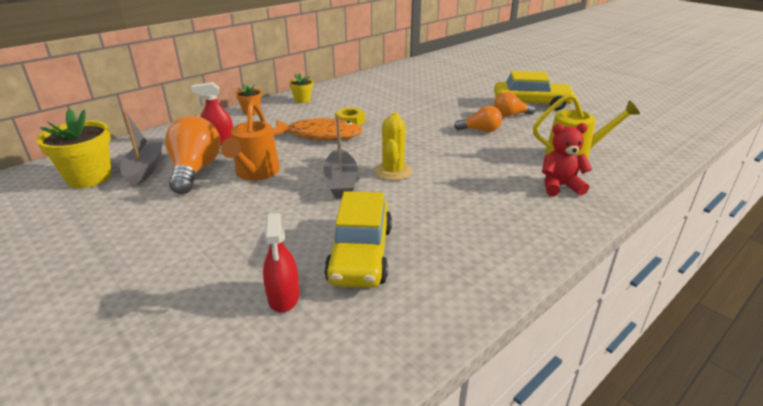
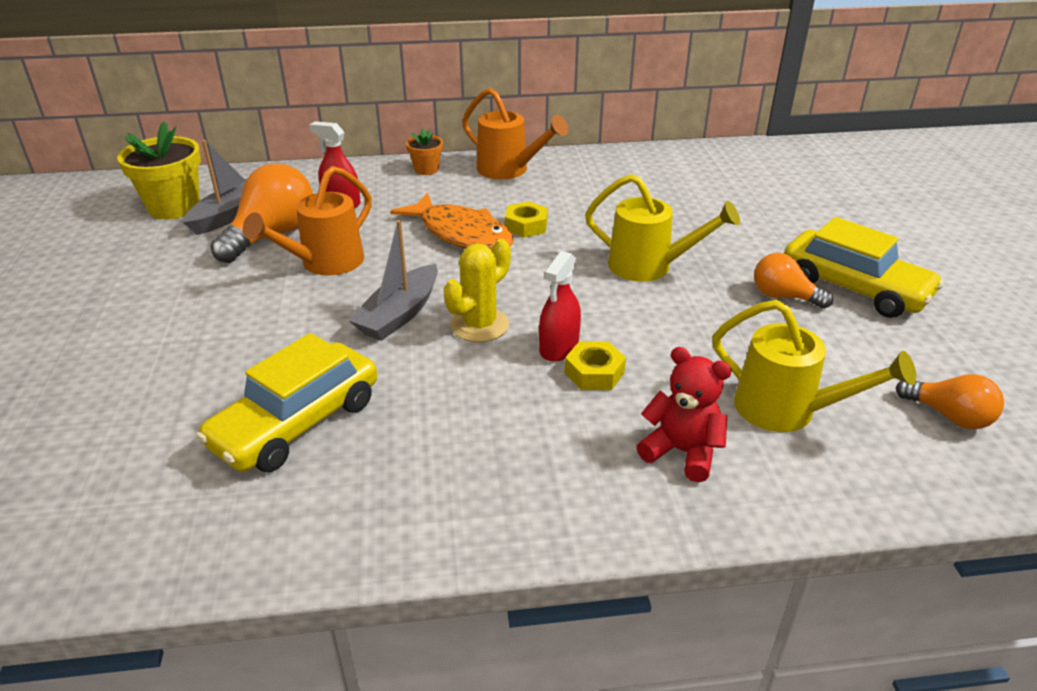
camera: 35 degrees right, 5 degrees up
(283, 297) = (166, 434): red spray bottle -> red spray bottle (559, 347)
(302, 100) = (509, 170): yellow flower pot -> orange watering can
(437, 121) = (649, 267): none -> yellow watering can
(478, 171) = (594, 373): none -> yellow nut
(480, 130) = (693, 307): orange light bulb -> orange light bulb (949, 416)

